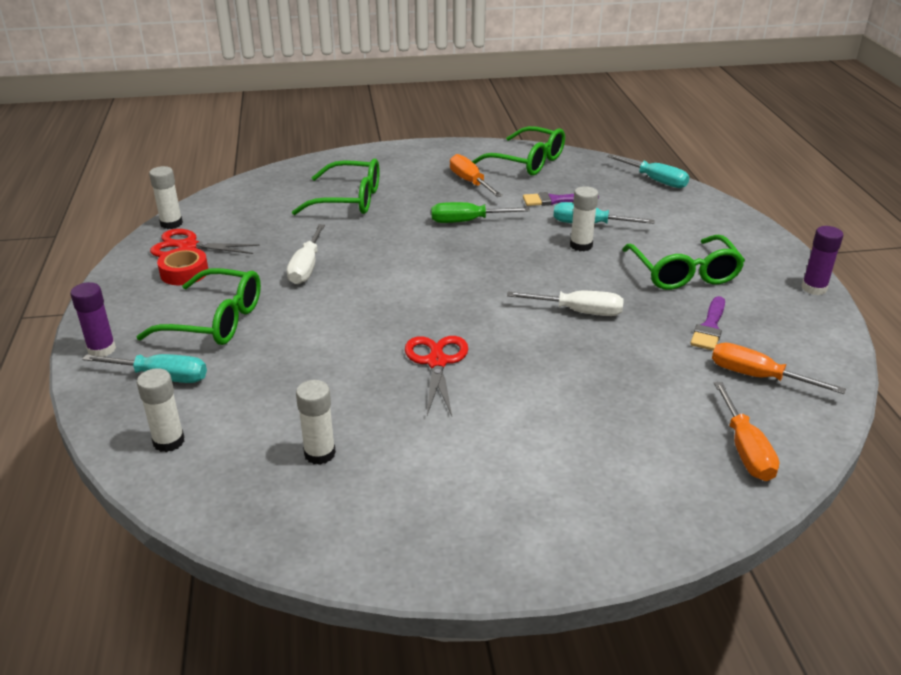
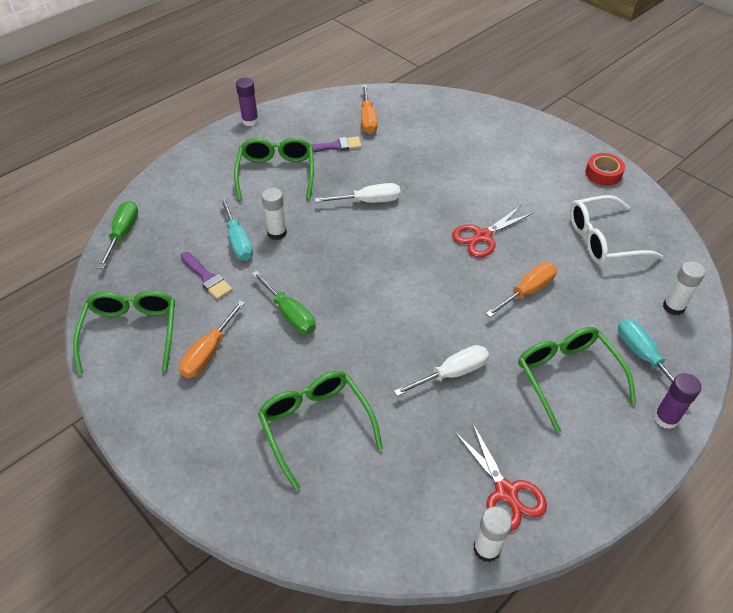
camera: 125 degrees left, 15 degrees up
(184, 272) = (541, 455): red tape -> red tape (603, 173)
(320, 453) = (602, 240): white glue stick -> white glasses
(578, 311) = (368, 201): white screwdriver -> white screwdriver turned 105 degrees clockwise
(655, 180) = (123, 234): turquoise screwdriver -> green screwdriver
(684, 273) = (276, 173): green glasses -> green glasses turned 45 degrees counterclockwise
(745, 449) = (432, 110): orange screwdriver -> orange screwdriver (527, 291)

